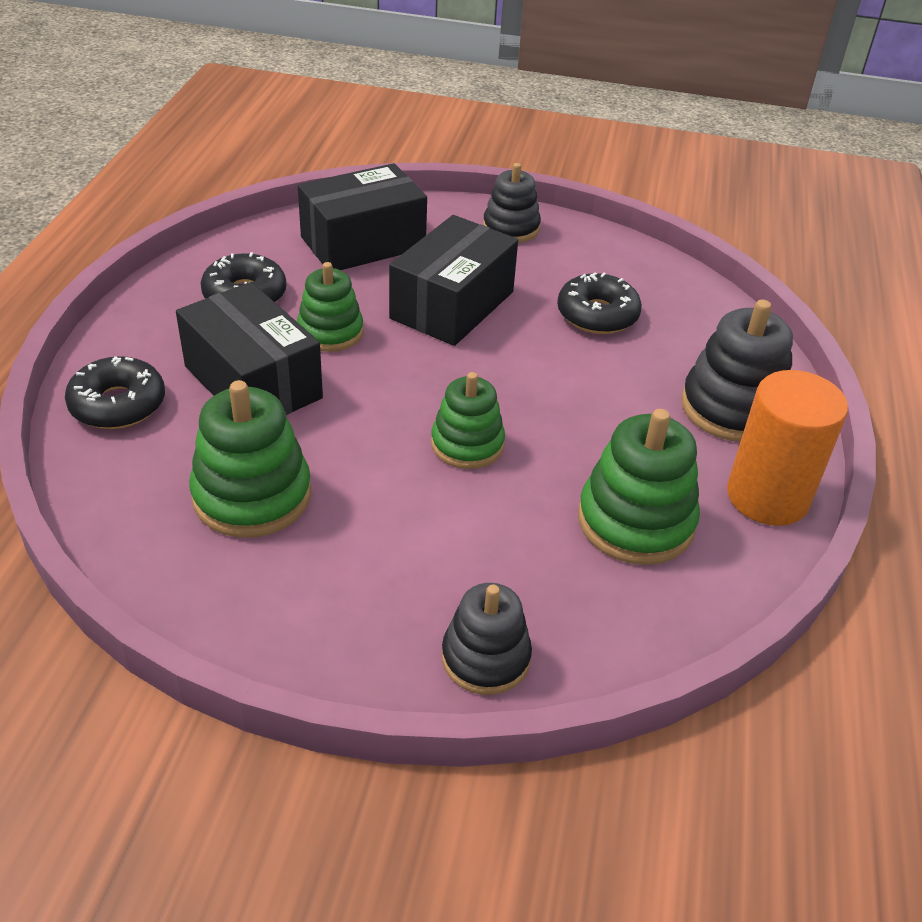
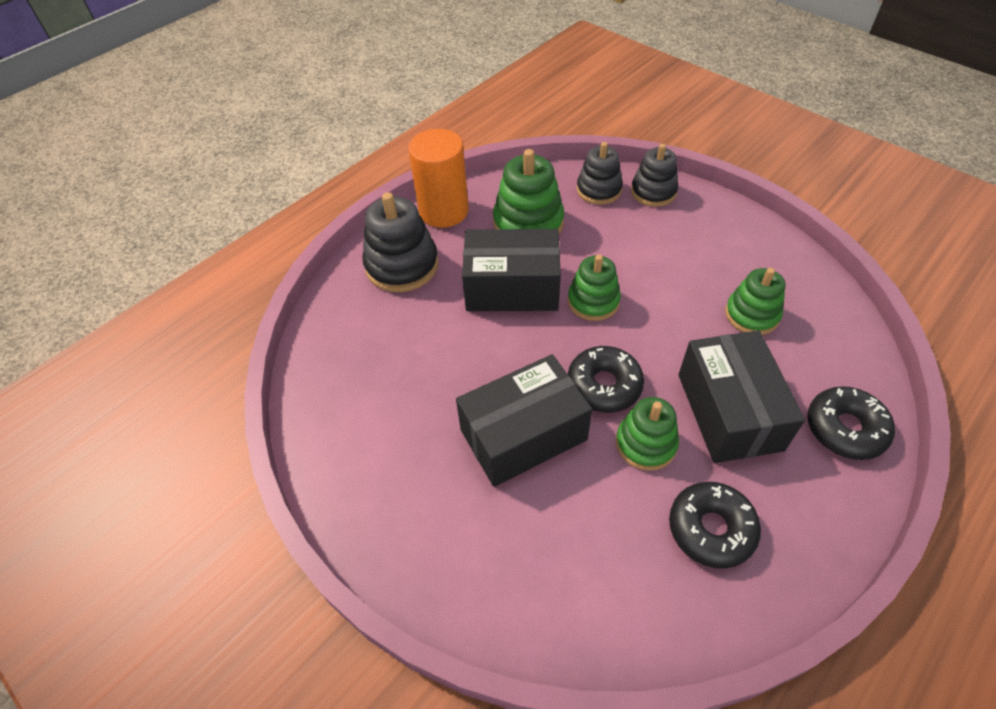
camera: 145 degrees left, 10 degrees up
(252, 495) = (751, 315): green stacking toy -> green stacking toy, size x0.67
(363, 243) = (558, 567): black box -> black box (512, 288)
(511, 228) = (392, 525): black stacking toy -> black stacking toy (599, 190)
(597, 315) = (413, 376): black donut -> black donut (604, 385)

